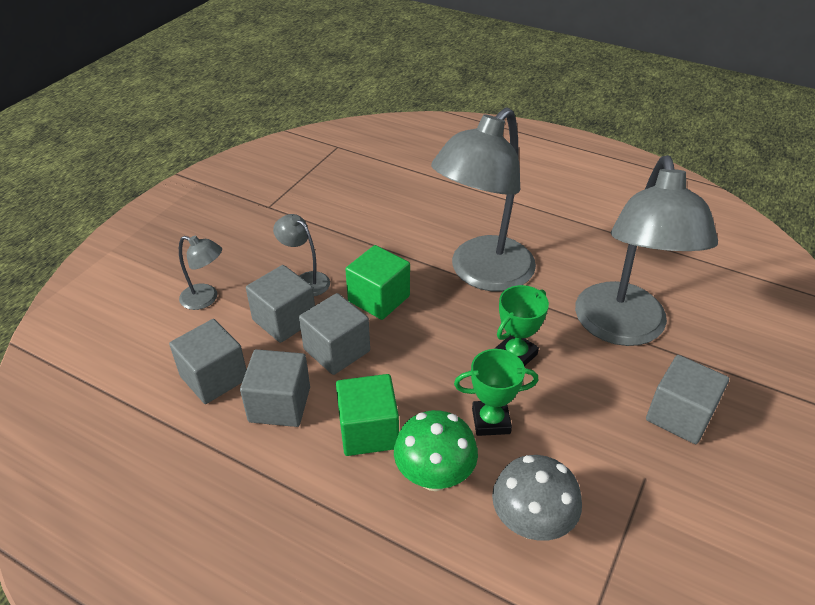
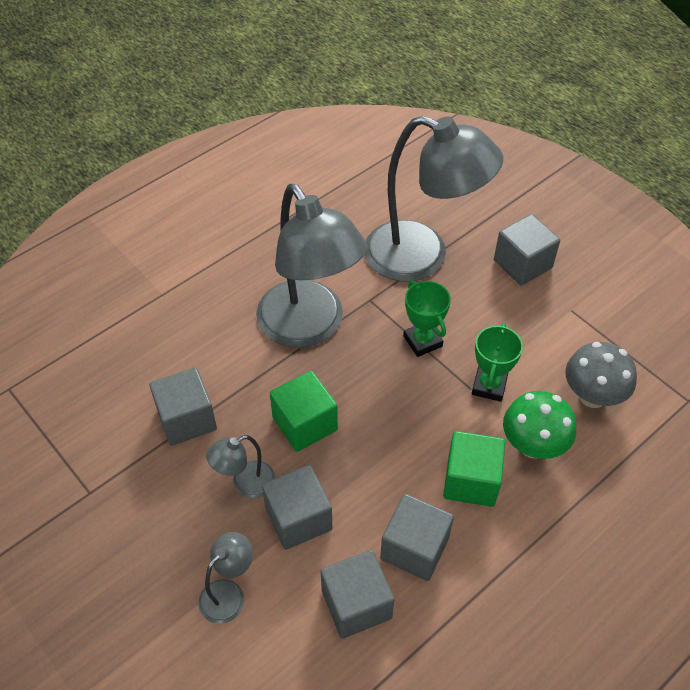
camera: 70 degrees left, 10 degrees up
(337, 350) = (362, 480): grey cube -> grey cube (187, 419)

